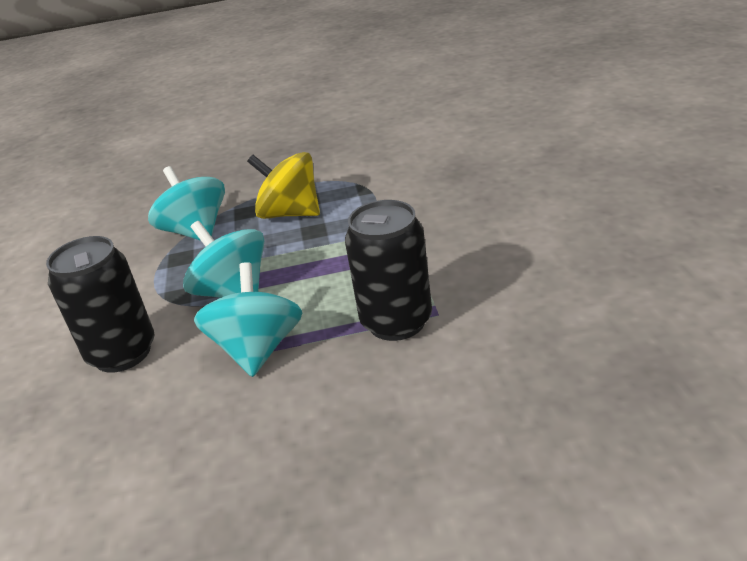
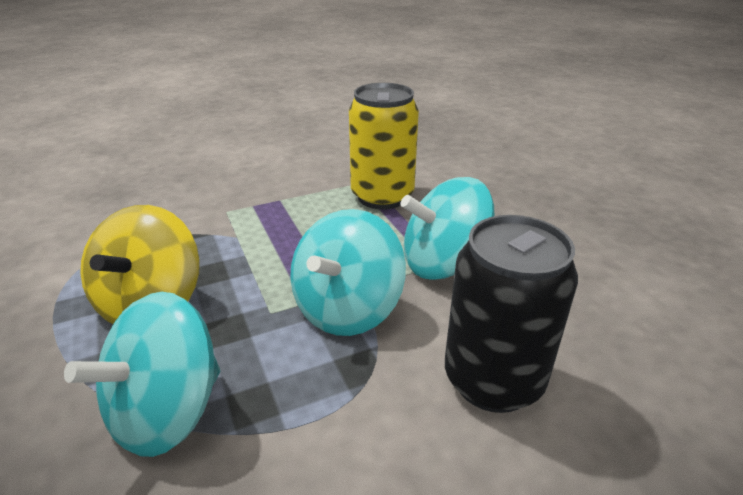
camera: 110 degrees left, 0 degrees up
(396, 322) = (382, 196): black can -> yellow can

